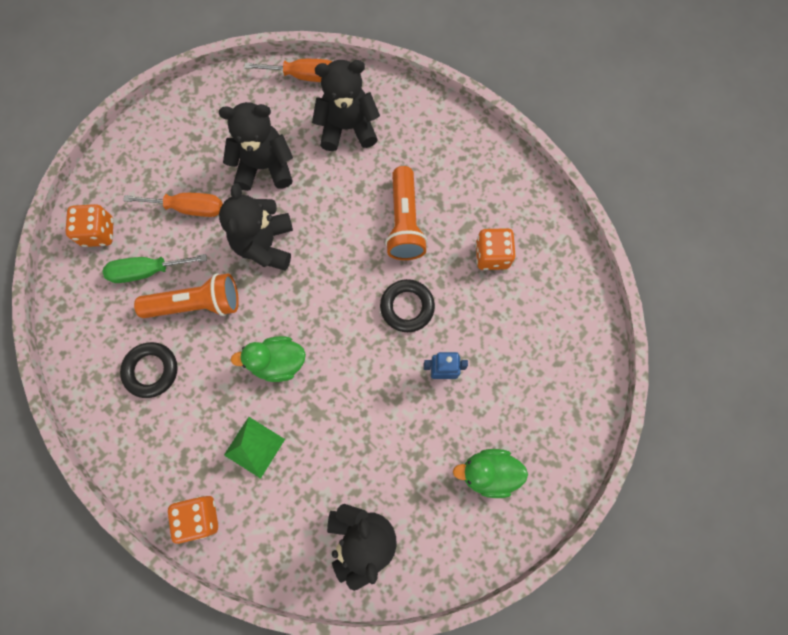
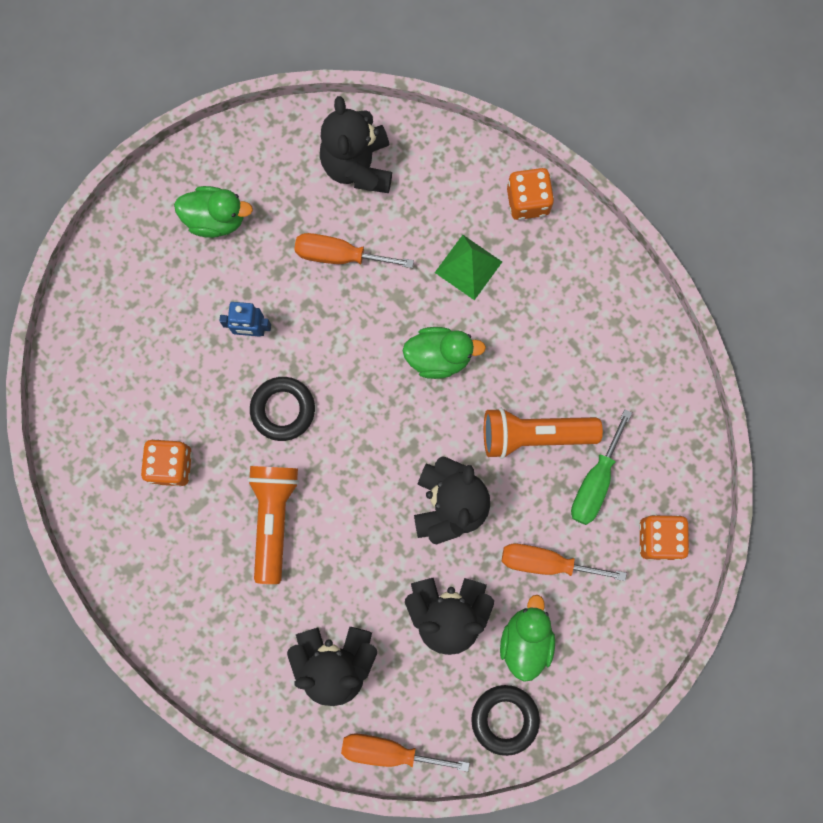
camera: 175 degrees left, 5 degrees up
(147, 271) = (595, 482): green screwdriver -> green screwdriver turned 120 degrees clockwise
(151, 370) = (585, 360): black ring -> black ring (504, 719)
(205, 153) = (525, 640): none -> green duck
(371, 447) = (339, 255): none -> orange screwdriver

